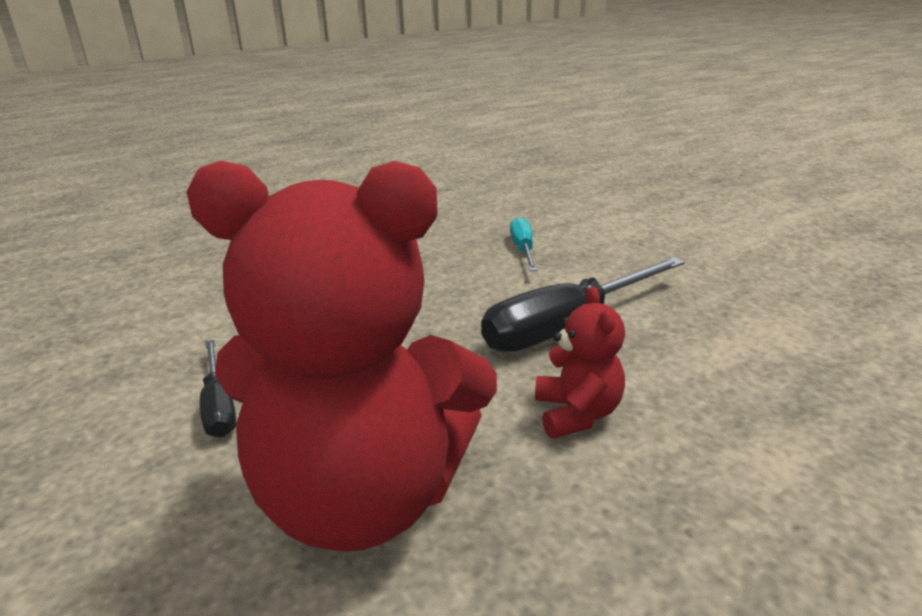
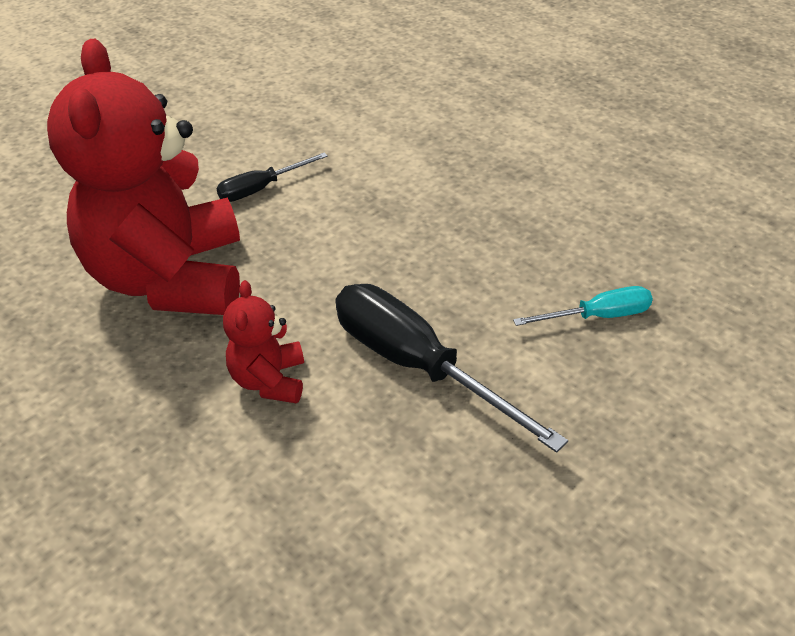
camera: 80 degrees right, 15 degrees up
(576, 414) = (269, 381): red teddy bear -> red teddy bear turned 105 degrees clockwise

